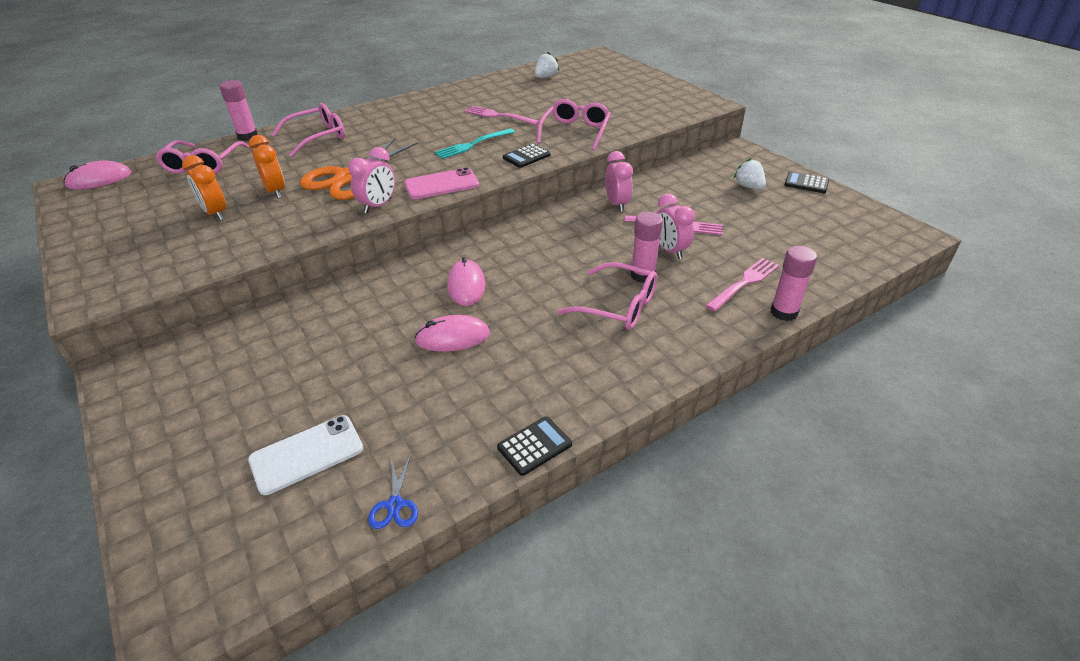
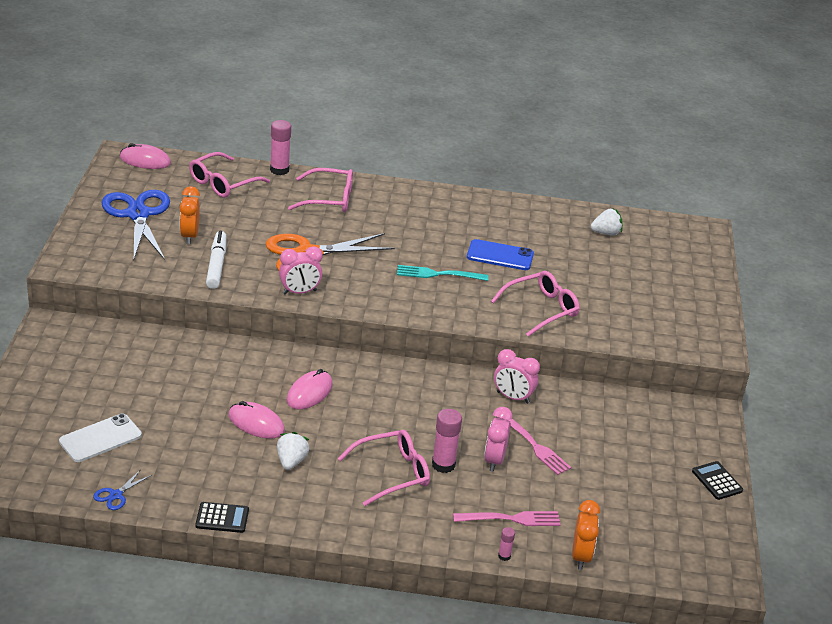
camera: 35 degrees right, 5 degrees down
(138, 221) = (138, 214): none -> blue scissors
(271, 222) = (216, 265): none -> white marker
(276, 192) = (246, 238): orange clock -> orange clock (580, 556)
(306, 454) = (100, 438): white phone -> white phone turned 45 degrees counterclockwise
(441, 184) = (366, 299): pink phone -> none
(499, 116) = (500, 255): pink fork -> blue phone
(526, 156) = (464, 310): black calculator -> none
(616, 204) = (513, 397): pink clock -> pink clock turned 90 degrees clockwise
(617, 306) = (392, 473): pink glasses -> pink glasses turned 90 degrees counterclockwise
(748, 187) = (655, 451): white strawberry -> white strawberry (291, 461)
(783, 312) = (504, 556): pink glue stick -> pink glue stick, size x0.50

